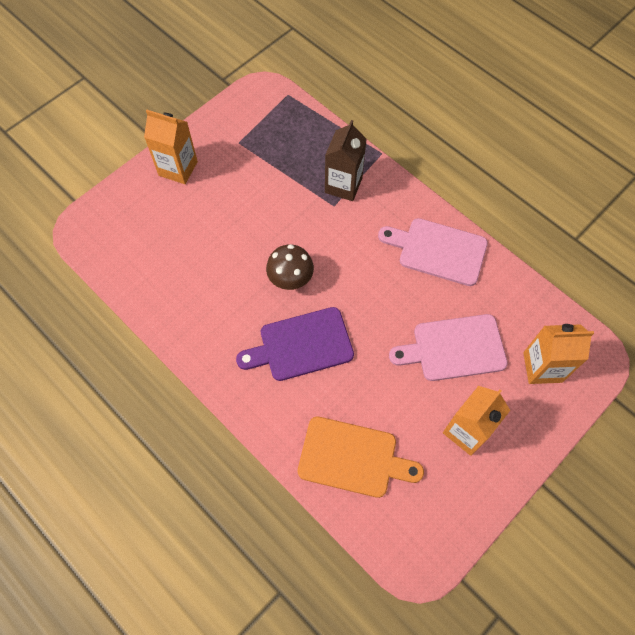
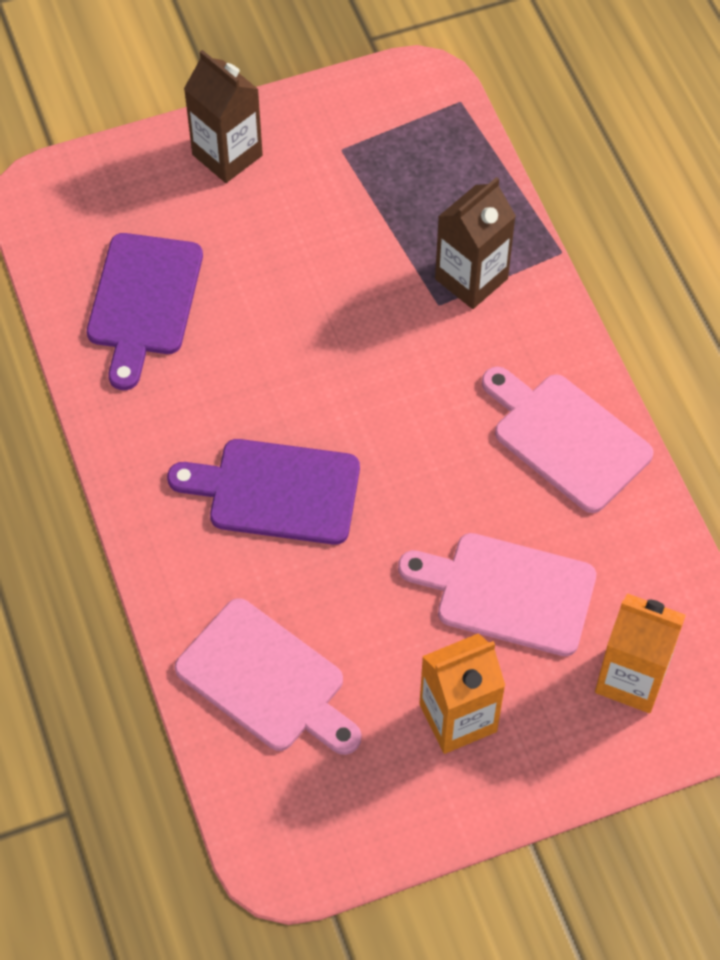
camera: 25 degrees right, 5 degrees down
(172, 268) = (143, 301): none -> purple cutting board
(178, 168) = (227, 155): orange carton -> brown carton
(290, 278) = (312, 387): brown mushroom -> none
(353, 458) = (266, 680): orange cutting board -> pink cutting board

